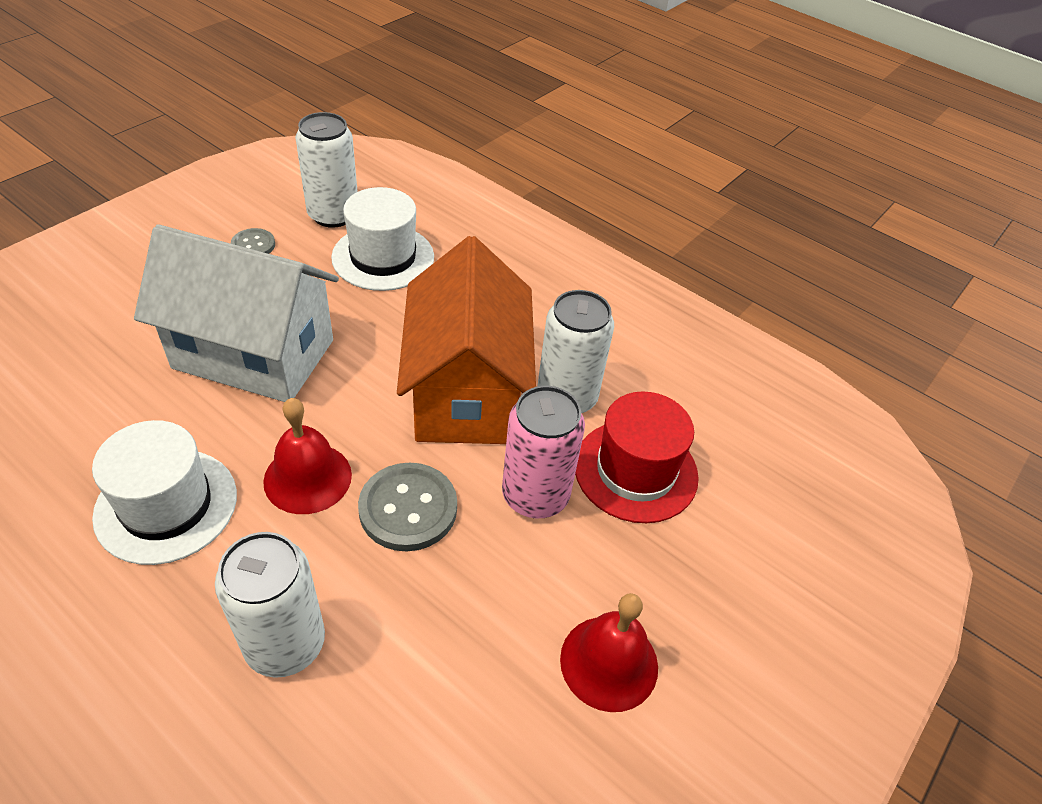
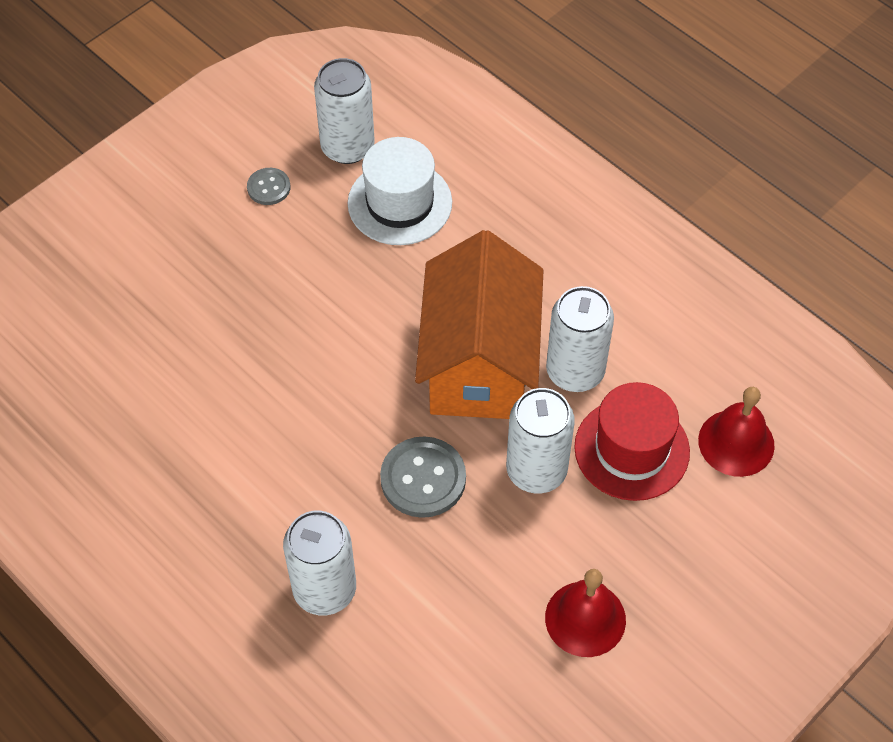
camera: 10 degrees right, 10 degrees up
(166, 505) = (218, 468): white hat -> none
(254, 354) = (279, 318): white house -> none
(307, 478) = (335, 446): red bell -> red bell (736, 442)
(535, 495) = (536, 470): pink can -> white can

